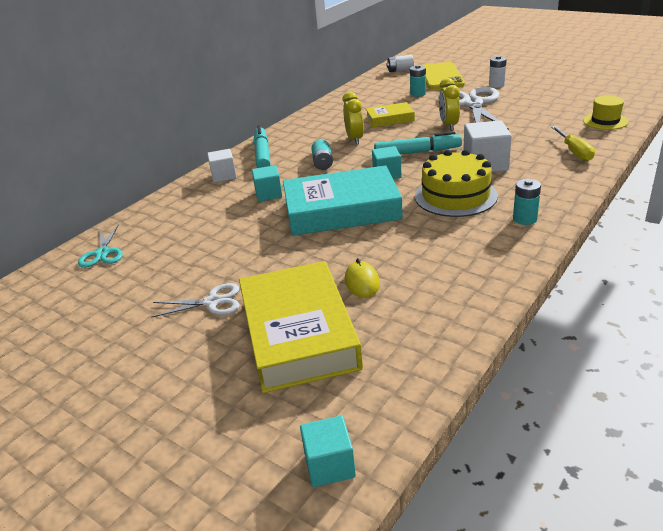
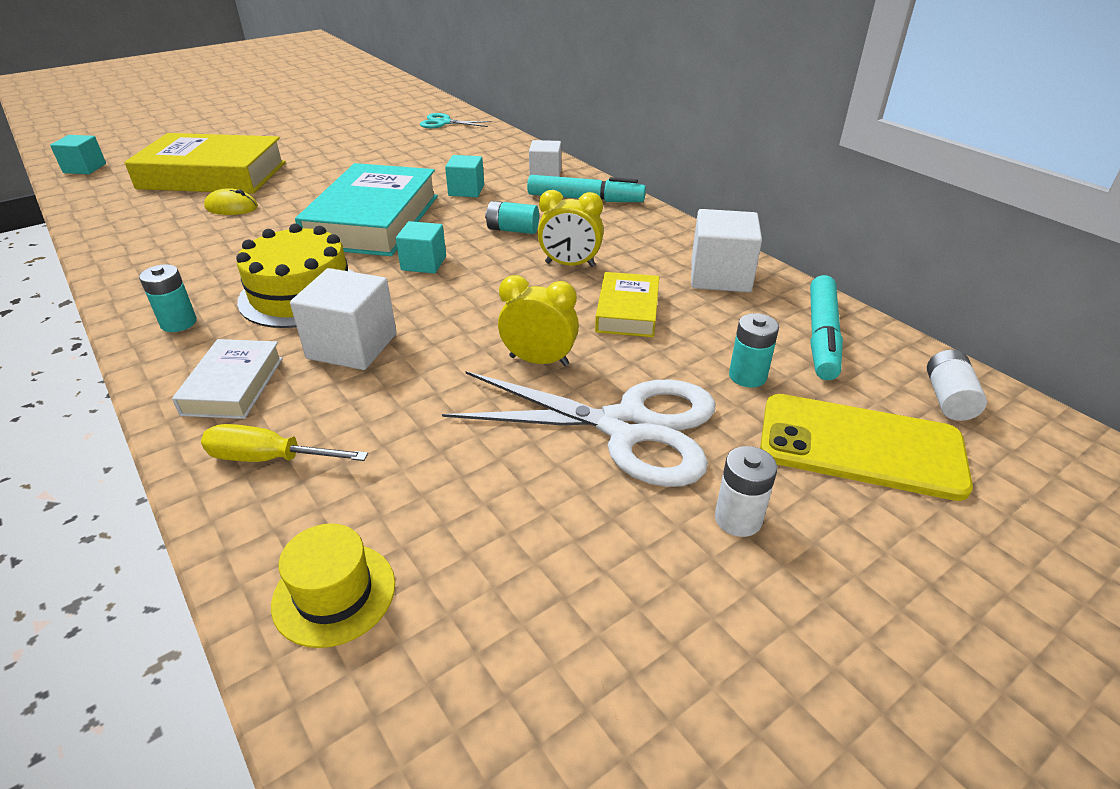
camera: 105 degrees right, 5 degrees up
(213, 302) = (305, 153): white scissors -> none
(339, 109) = (720, 276): none -> white cube
(417, 152) = (464, 302): turquoise marker -> turquoise marker (822, 336)
(548, 178) = (233, 385): none -> white book

